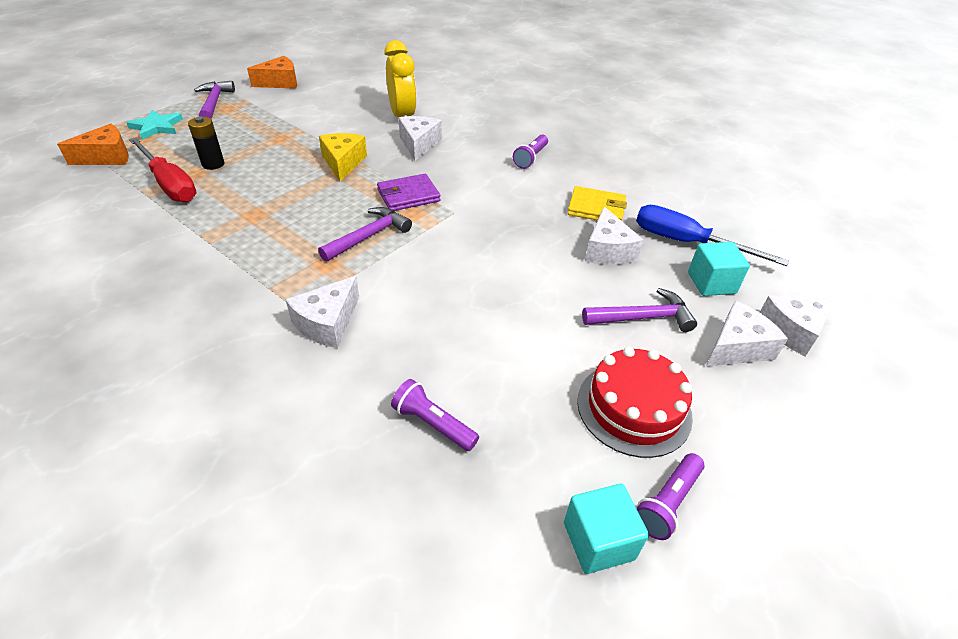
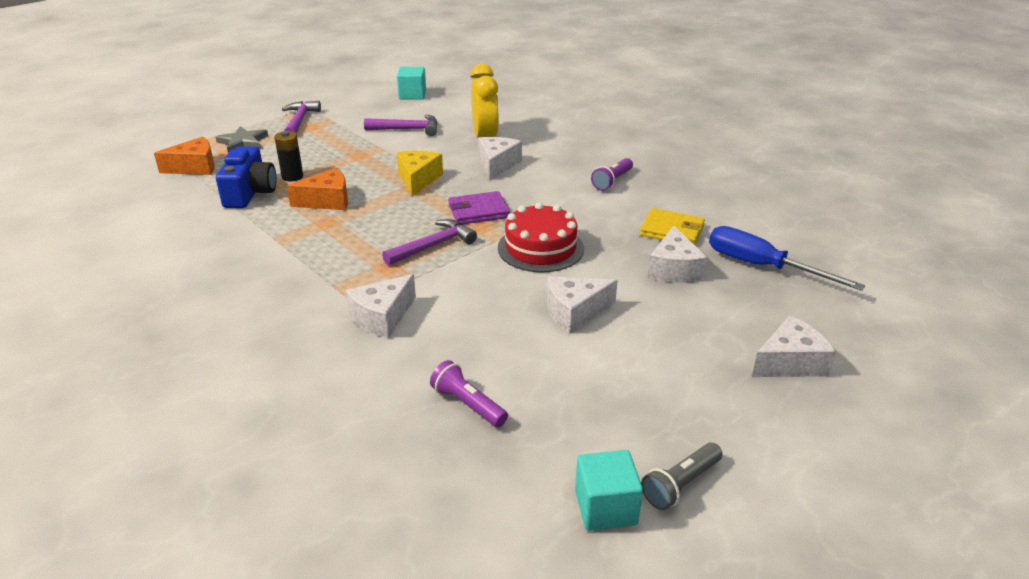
camera: 10 degrees right, 10 degrees down
(157, 127) = (243, 142): turquoise star -> grey star
(169, 184) = (250, 193): red screwdriver -> blue camera
(280, 82) = (366, 103): orange cheese -> orange cheese (327, 201)
(634, 408) = (667, 406): red cake -> red cake (540, 248)
(643, 317) = (696, 331): purple hammer -> purple hammer (407, 129)
(667, 502) = (681, 484): purple flashlight -> grey flashlight
(711, 283) = (779, 304): turquoise cube -> turquoise cube (412, 95)
(793, 330) = (856, 351): white cheese -> white cheese (575, 312)

